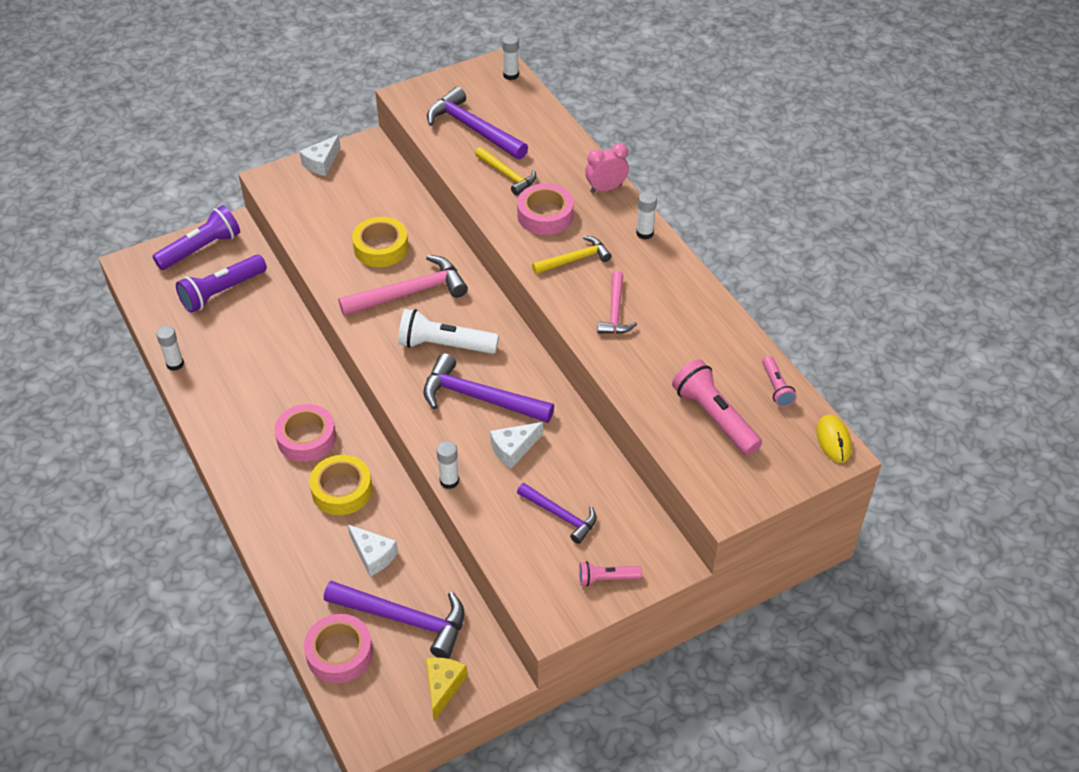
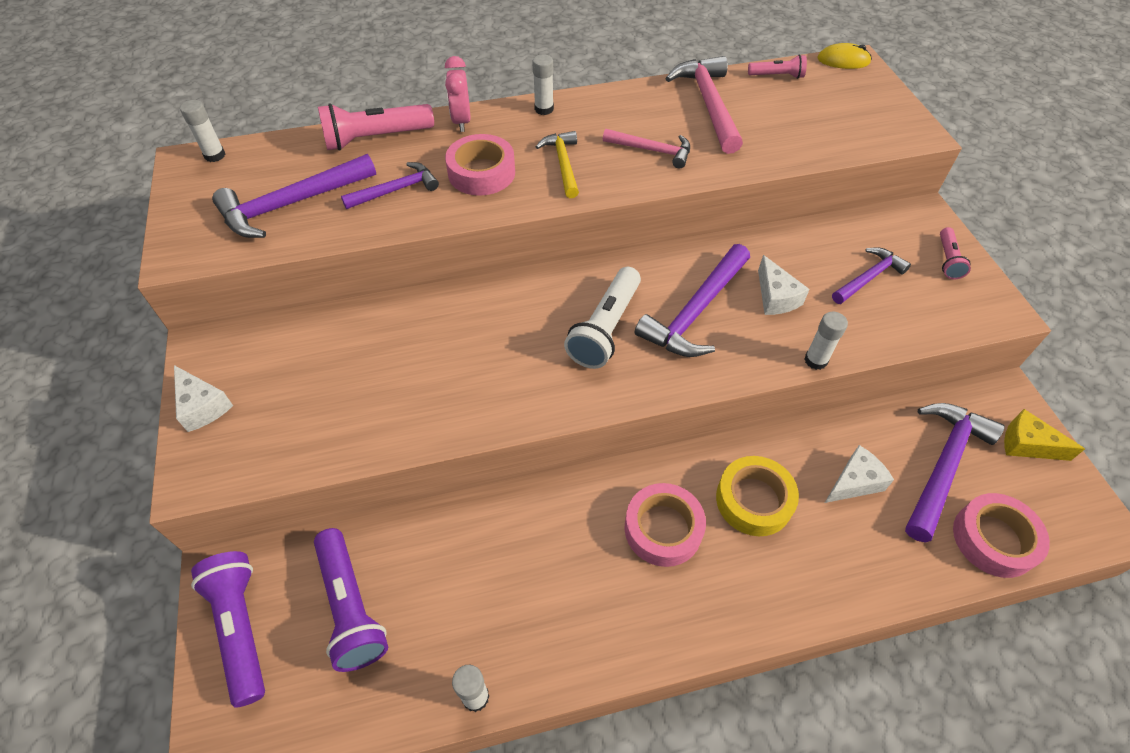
camera: 75 degrees left, 5 degrees up
(381, 247) = (411, 364): yellow tape -> none
(410, 292) = (505, 347): pink hammer -> pink hammer (708, 104)
(507, 175) = (396, 190): yellow hammer -> purple hammer
(714, 417) = (810, 117): pink flashlight -> pink flashlight (376, 138)

